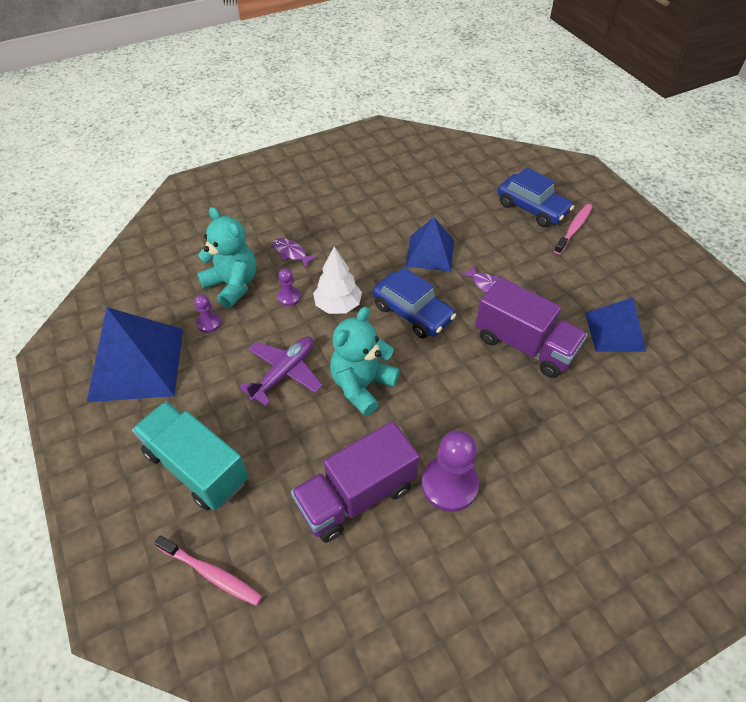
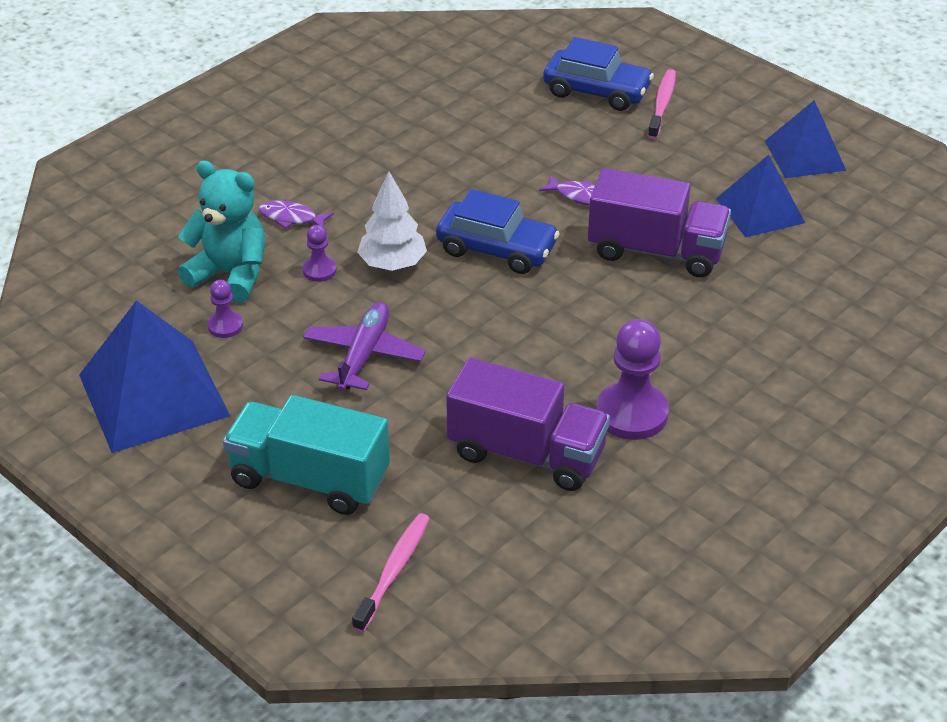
camera: 20 degrees left, 10 degrees down
(211, 573) = (393, 571): pink toothbrush -> pink toothbrush turned 75 degrees counterclockwise
(356, 496) = (526, 453): purple truck -> purple truck turned 105 degrees counterclockwise
(362, 385) = (473, 343): turquoise teddy bear -> none
(430, 253) = (485, 175): blue pyramid -> blue pyramid (805, 155)

